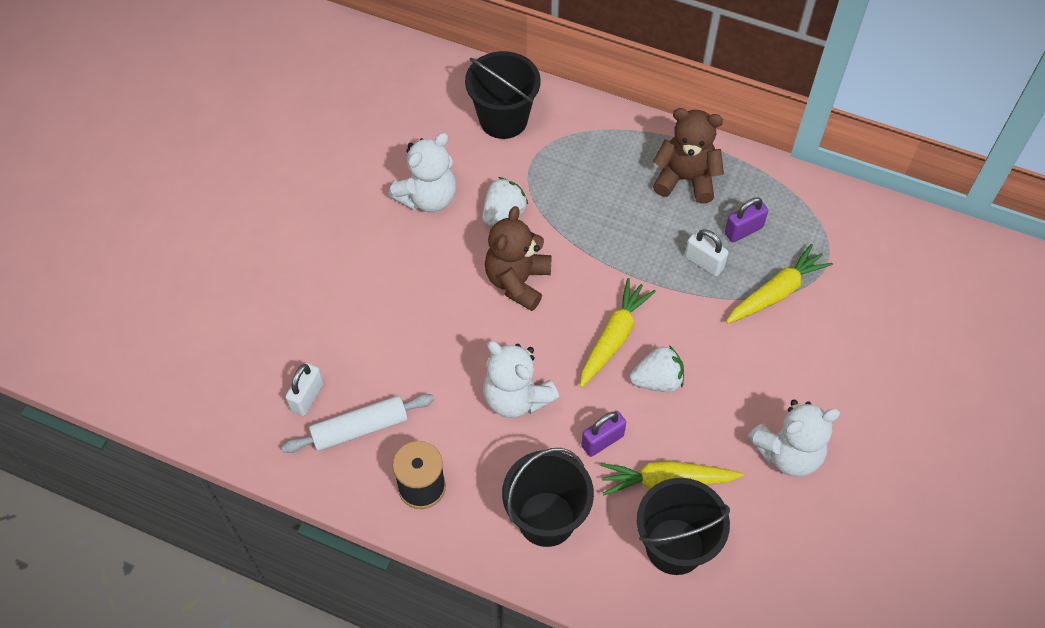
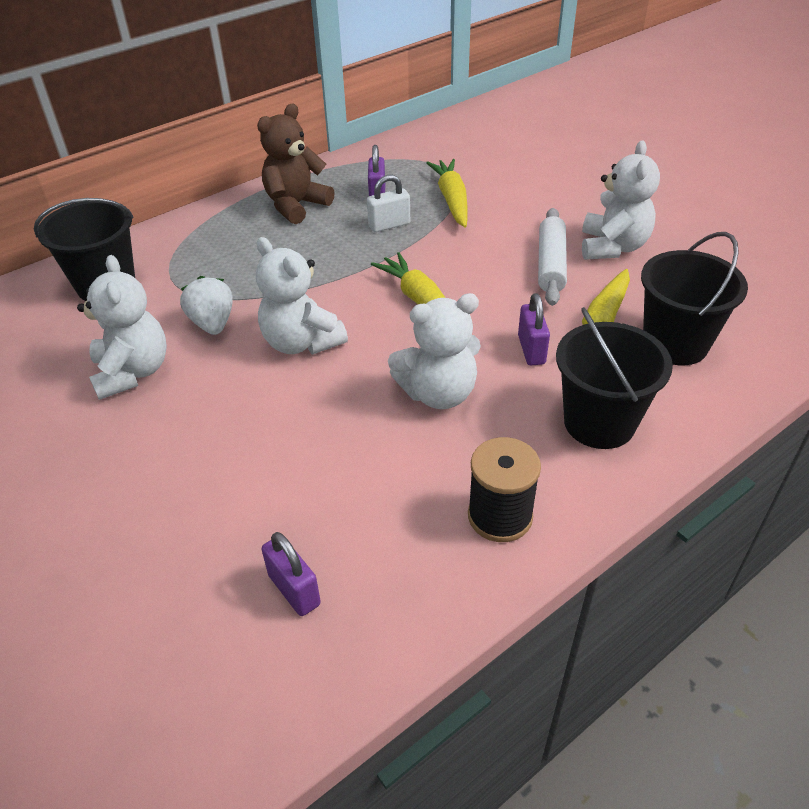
camera: 60 degrees left, 15 degrees down
(307, 397) = (294, 590): white padlock -> purple padlock
(360, 428) = (380, 548): white rolling pin -> white rolling pin (550, 264)
(517, 281) = (301, 342): brown teddy bear -> white teddy bear
(657, 380) = (489, 292): white strawberry -> none

